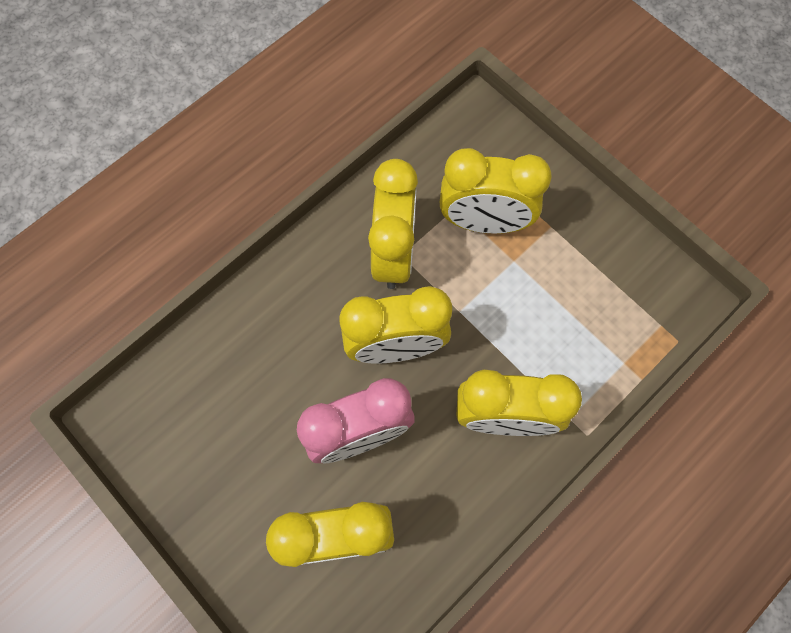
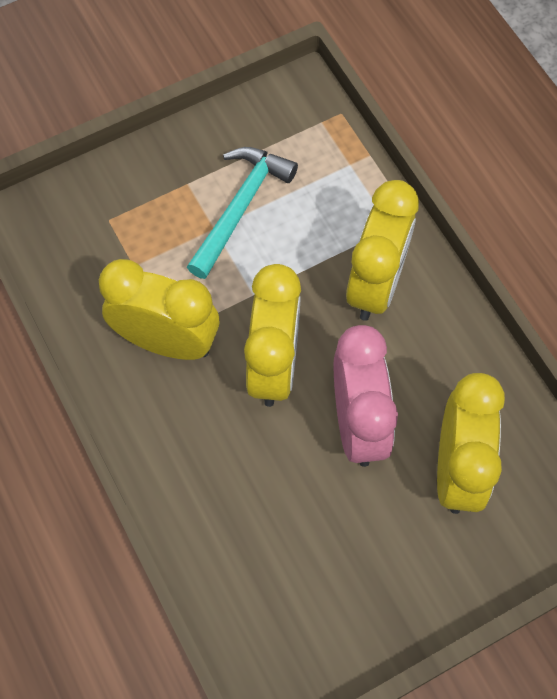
camera: 75 degrees left, 5 degrees down
(484, 222) = (160, 243): yellow clock -> none
(542, 277) = (240, 207): none -> turquoise hammer

